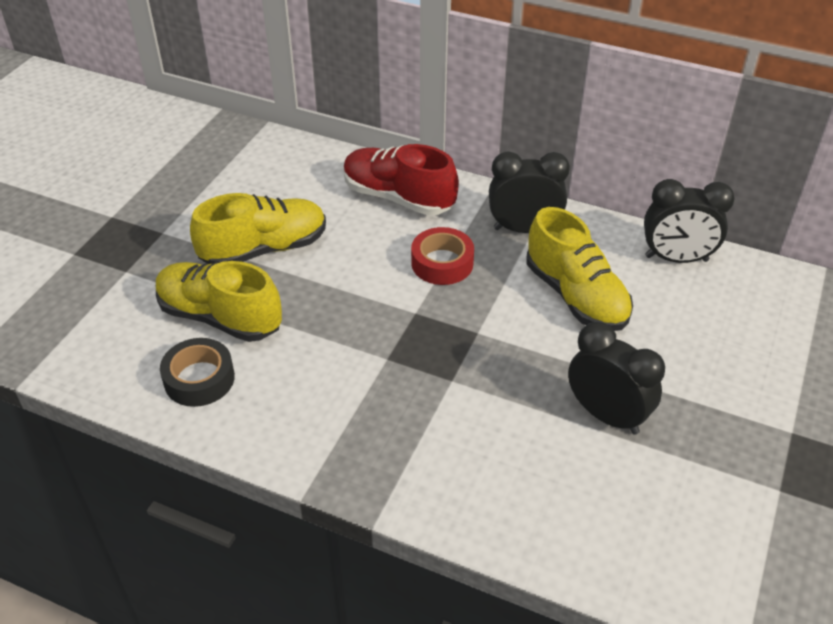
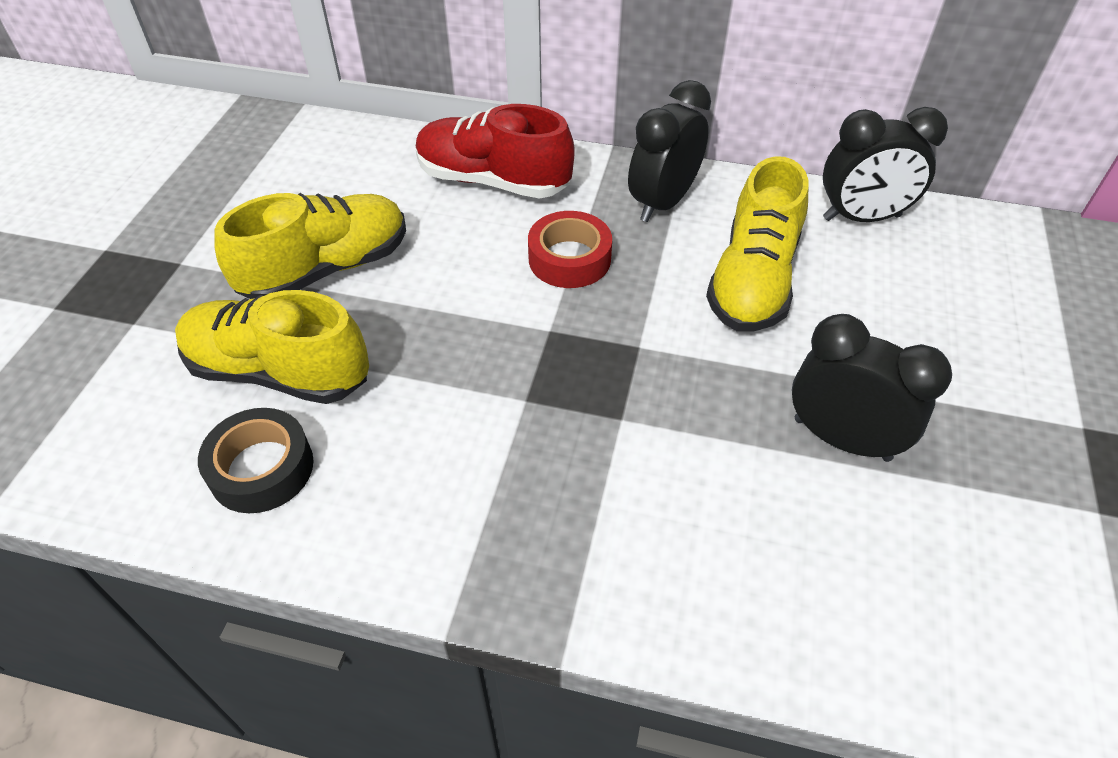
camera: 10 degrees left, 5 degrees up
(524, 229) = (663, 203): black clock -> black clock turned 45 degrees counterclockwise
(576, 296) = (753, 281): yellow shoe -> yellow shoe turned 60 degrees clockwise

